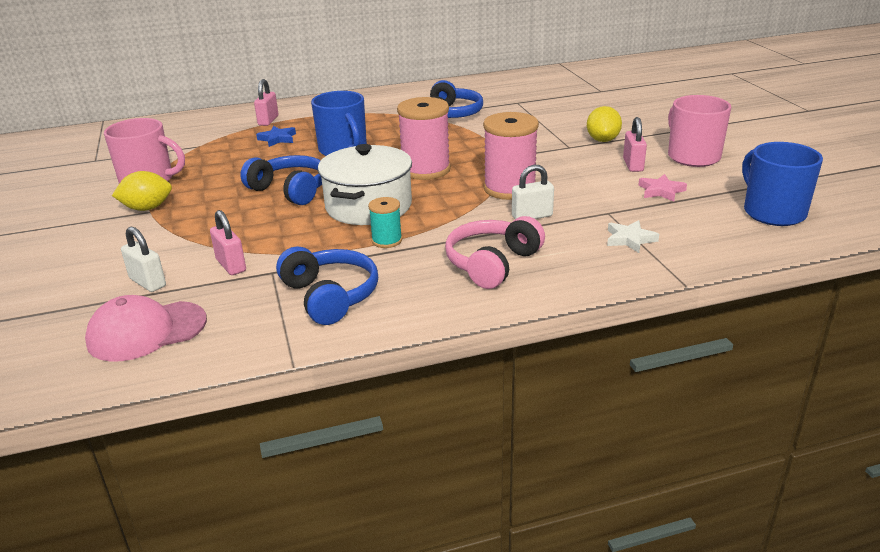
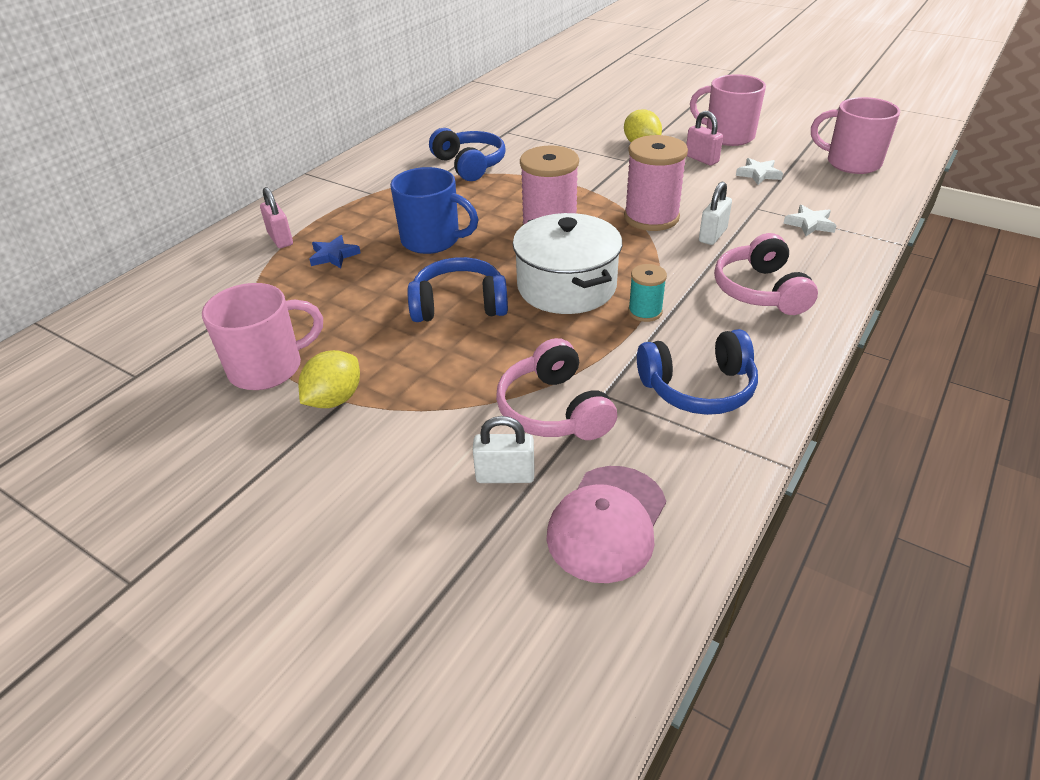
camera: 40 degrees left, 10 degrees up
(231, 265) = (554, 410): pink padlock -> pink headphones
(330, 296) = (698, 388): blue headphones -> blue headphones turned 150 degrees clockwise
(661, 191) = (758, 174): pink star -> white star
(773, 212) = (851, 163): blue mug -> pink mug

